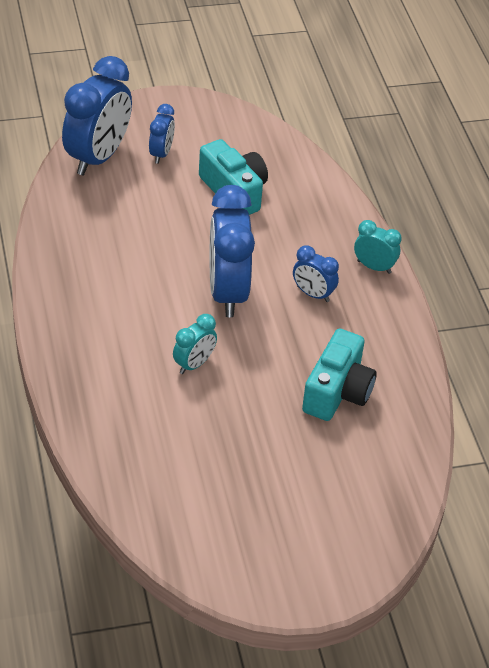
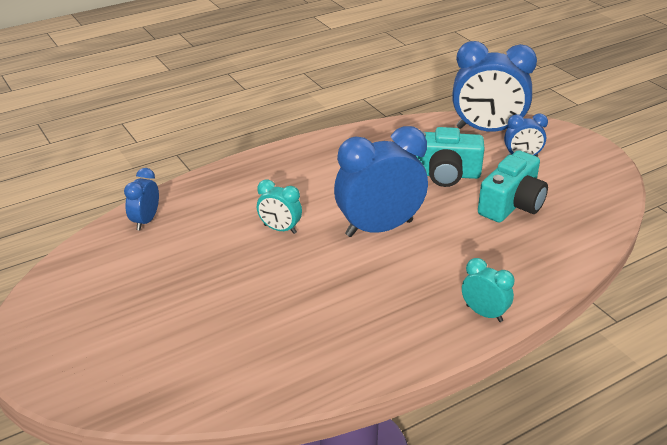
camera: 75 degrees right, 10 degrees down
(313, 294) = (414, 279): blue clock -> blue clock (145, 221)
(337, 392) = (291, 323): turquoise camera -> turquoise camera (444, 174)
(374, 267) = (484, 313): turquoise clock -> turquoise clock turned 60 degrees counterclockwise

